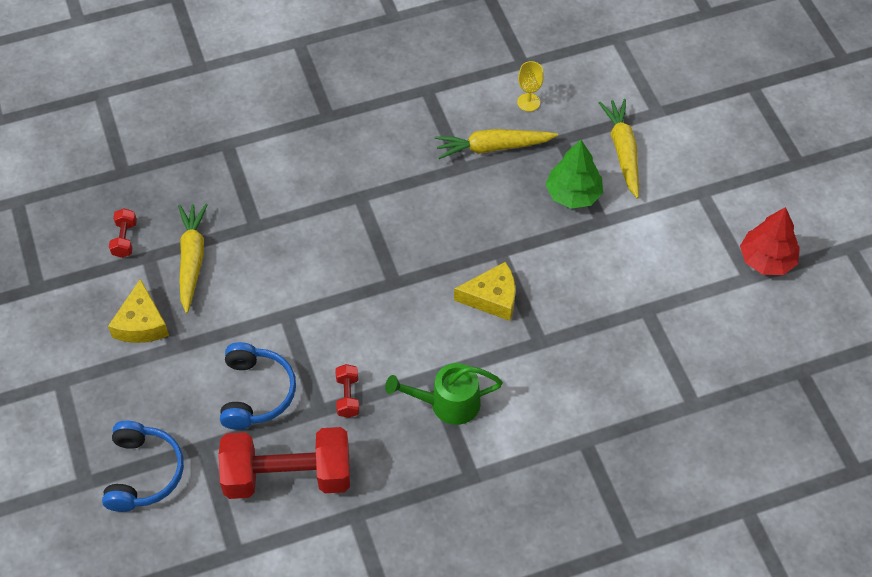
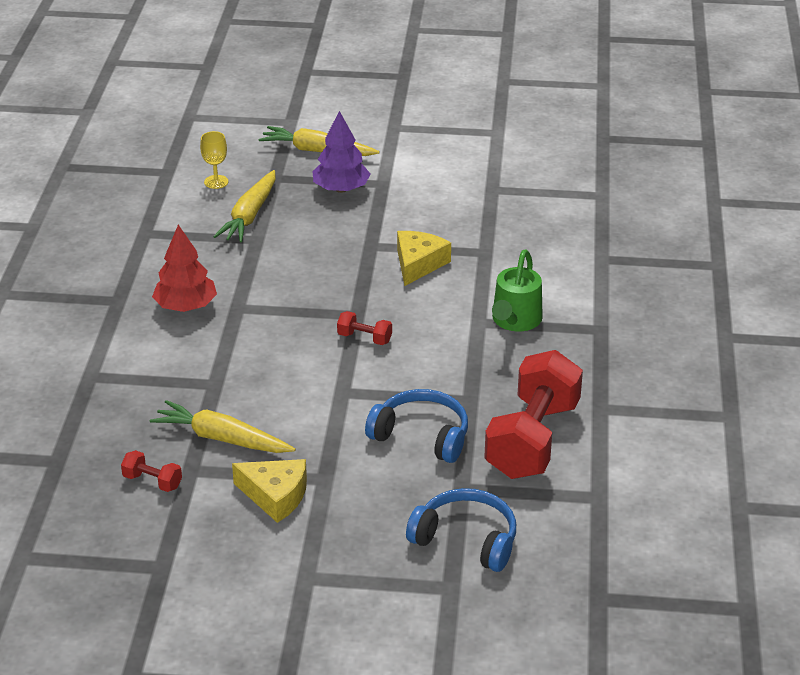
camera: 65 degrees left, 20 degrees down
(348, 396) = (466, 378): red dumbbell -> red dumbbell (364, 338)
(573, 194) = (341, 189): green tree -> purple tree
(767, 260) = (487, 119): red tree -> red tree (186, 306)

